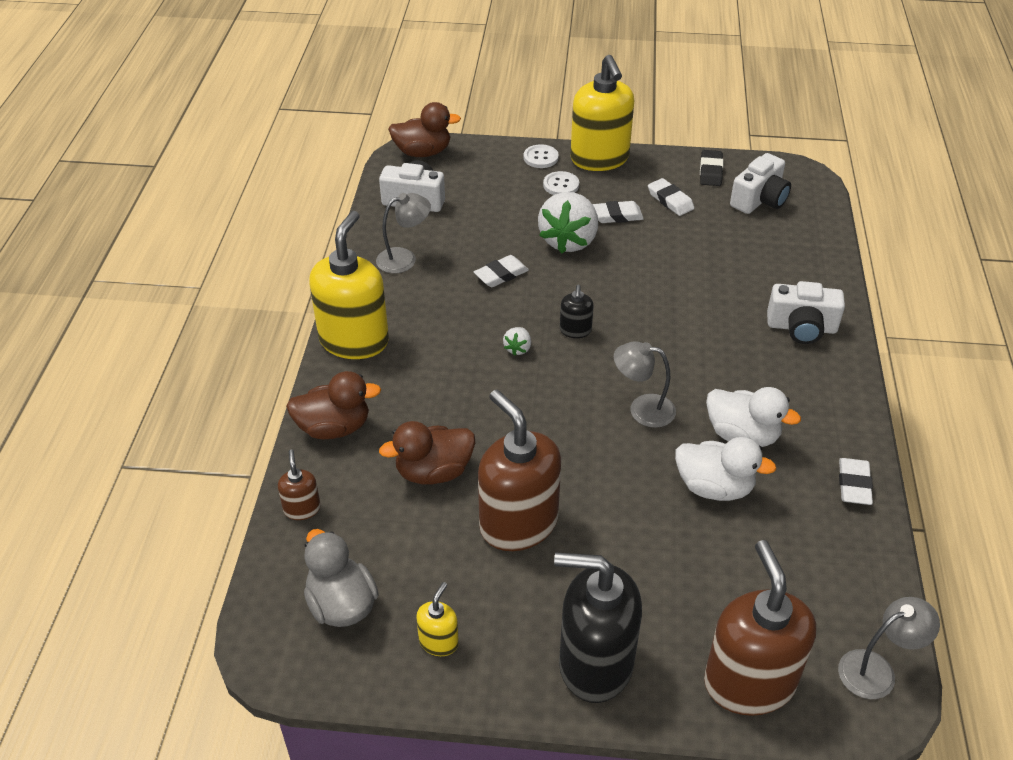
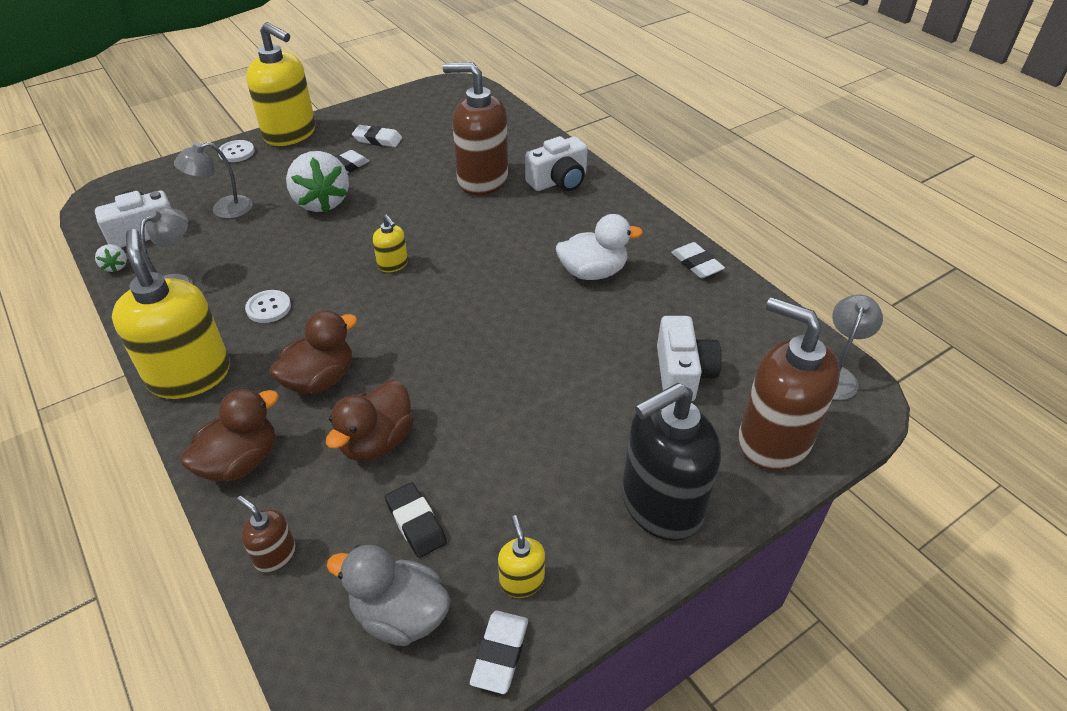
camera: 40 degrees left, 0 degrees up
(423, 152) = (116, 192): brown duck -> brown duck (320, 379)
(501, 274) = (286, 253): white eraser -> white eraser (500, 654)
(518, 348) = (357, 302): white strawberry -> white strawberry (116, 266)
(518, 523) = (492, 437): brown soap dispenser -> brown soap dispenser (482, 180)
(561, 185) = (275, 165): white button -> white button (268, 308)
(575, 330) = (393, 264): black soap dispenser -> yellow soap dispenser
(642, 409) = (503, 294): grey lamp -> grey lamp (223, 209)
(710, 171) = (389, 108): black eraser -> black eraser (416, 523)
(714, 487) = (611, 319): white duck -> none
(759, 199) = (444, 112): white camera -> white camera (682, 373)

